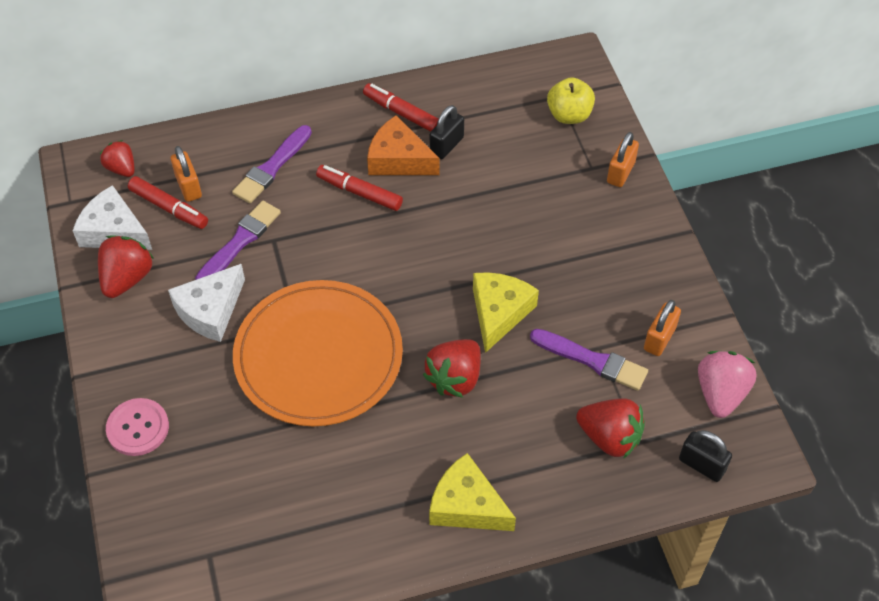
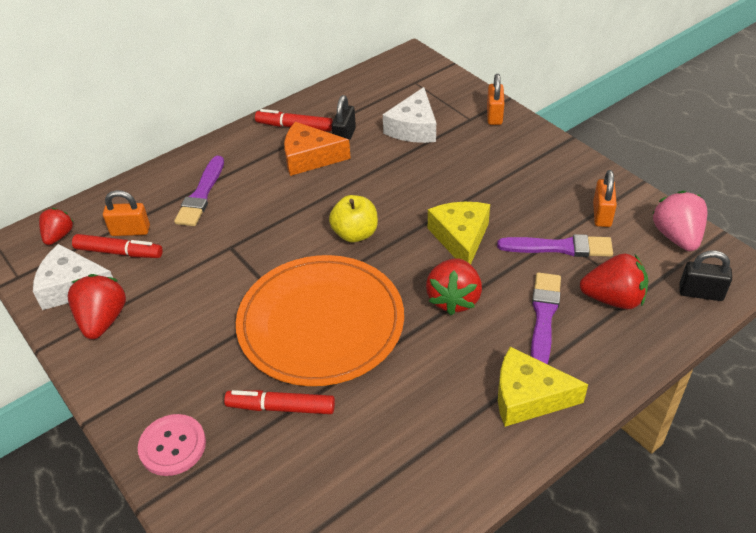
camera: 20 degrees left, 10 degrees down
(121, 168) = (59, 236): red strawberry -> red strawberry turned 75 degrees clockwise
(188, 186) = (130, 231): orange padlock -> orange padlock turned 45 degrees counterclockwise
(210, 311) = (198, 320): white cheese -> white cheese (413, 128)
(240, 242) = (200, 257): purple brush -> purple brush (543, 316)
(359, 192) = (289, 190): red marker -> red marker (281, 407)
(569, 115) = (430, 91): yellow apple -> yellow apple (355, 234)

